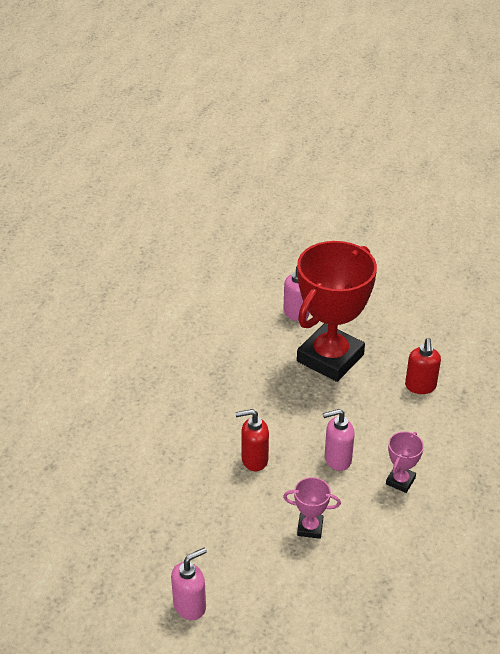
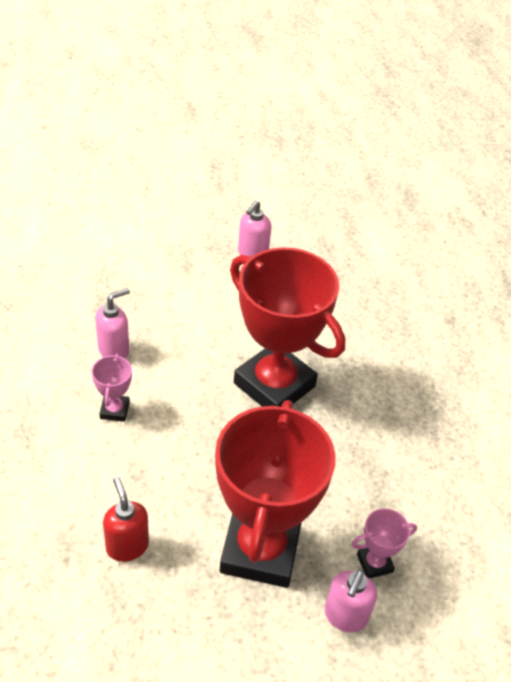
camera: 150 degrees right, 5 degrees up
(254, 460) = (274, 385): red soap dispenser -> red trophy
(310, 528) = (186, 338): pink trophy -> pink trophy (374, 563)
(337, 459) = (190, 413): pink soap dispenser -> pink soap dispenser (114, 350)

